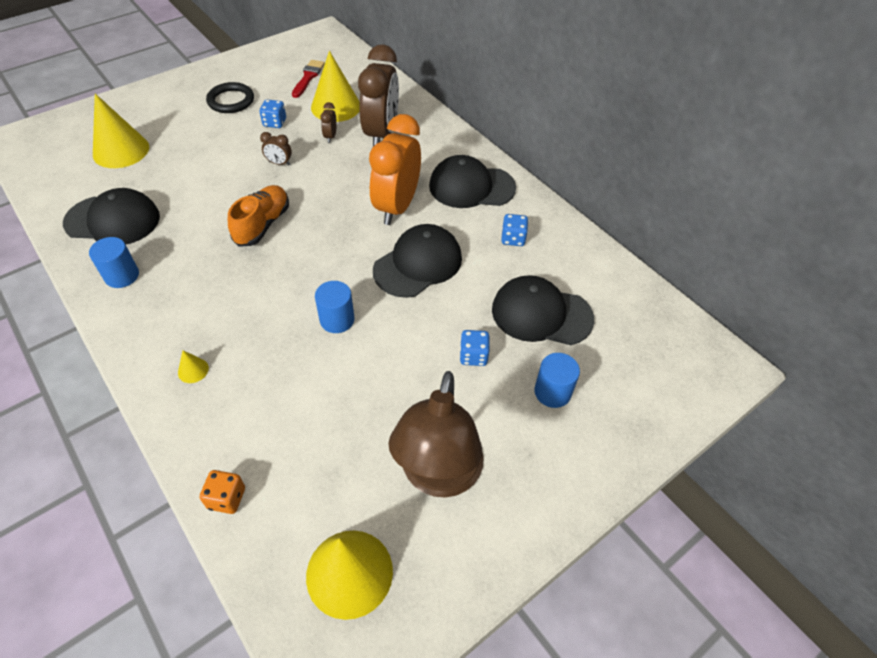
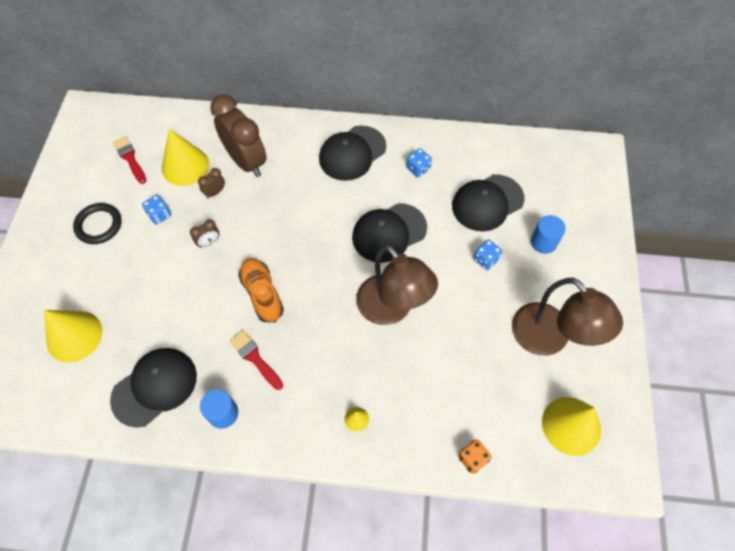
camera: 45 degrees left, 10 degrees up
(194, 261) = (255, 358): none -> red brush
(330, 137) = (215, 192): brown clock -> brown clock turned 90 degrees clockwise
(337, 320) = (392, 309): blue cylinder -> brown lamp
(397, 207) = (327, 206): orange clock -> none
(418, 264) = (389, 233): black cap -> black cap turned 120 degrees counterclockwise

